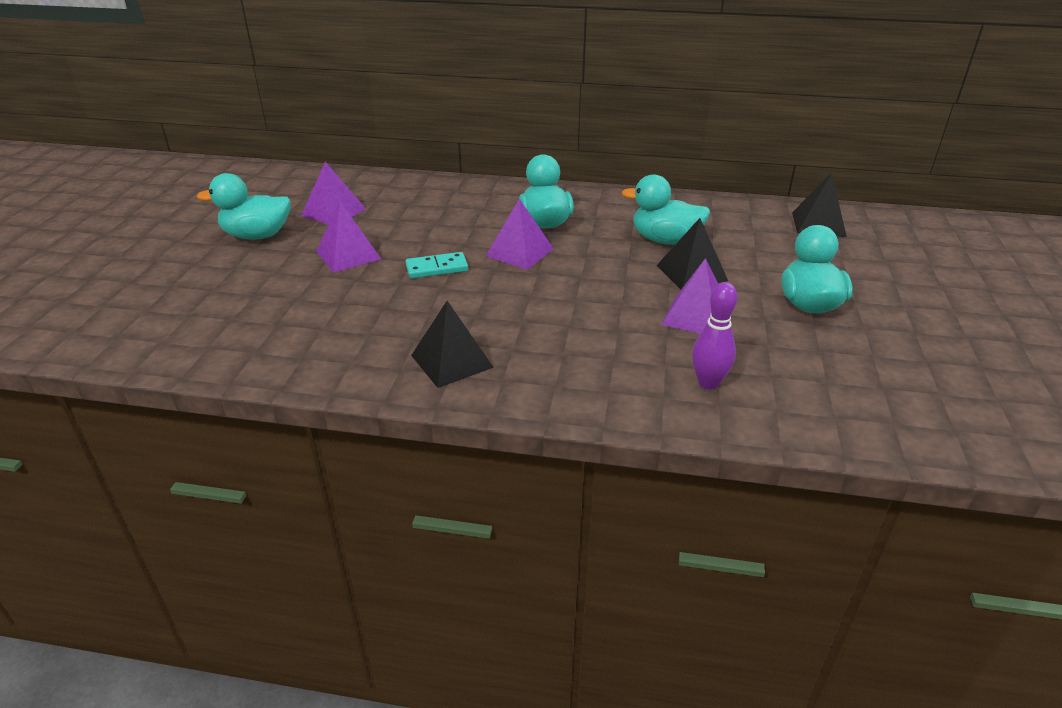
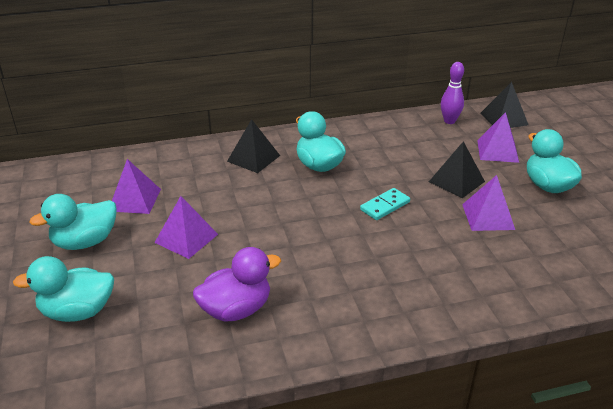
camera: 25 degrees left, 0 degrees up
(334, 327) = (236, 309): none -> purple duck
(437, 268) = (271, 230): turquoise domino -> turquoise domino (385, 206)
(451, 361) = (355, 309): black pyramid -> black pyramid (253, 158)
(519, 252) = (322, 197): purple pyramid -> purple pyramid (497, 151)
(665, 240) = (416, 158): turquoise duck -> turquoise duck (77, 311)
(708, 383) = (537, 267): purple bowling pin -> purple bowling pin (449, 121)

